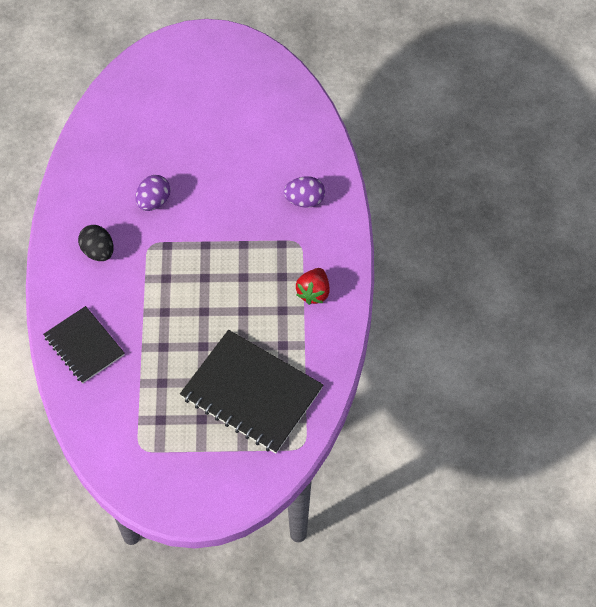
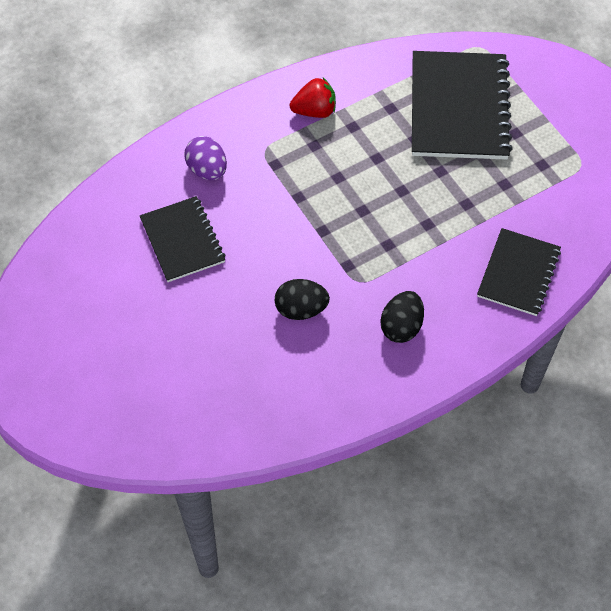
camera: 120 degrees left, 0 degrees up
(154, 202) = (301, 309): purple egg -> black egg
(255, 161) = (182, 240): none -> black notebook

